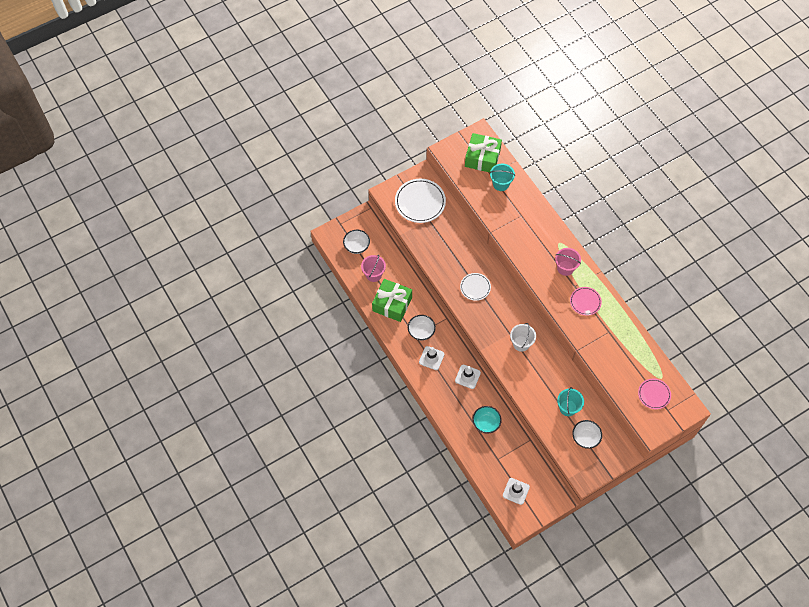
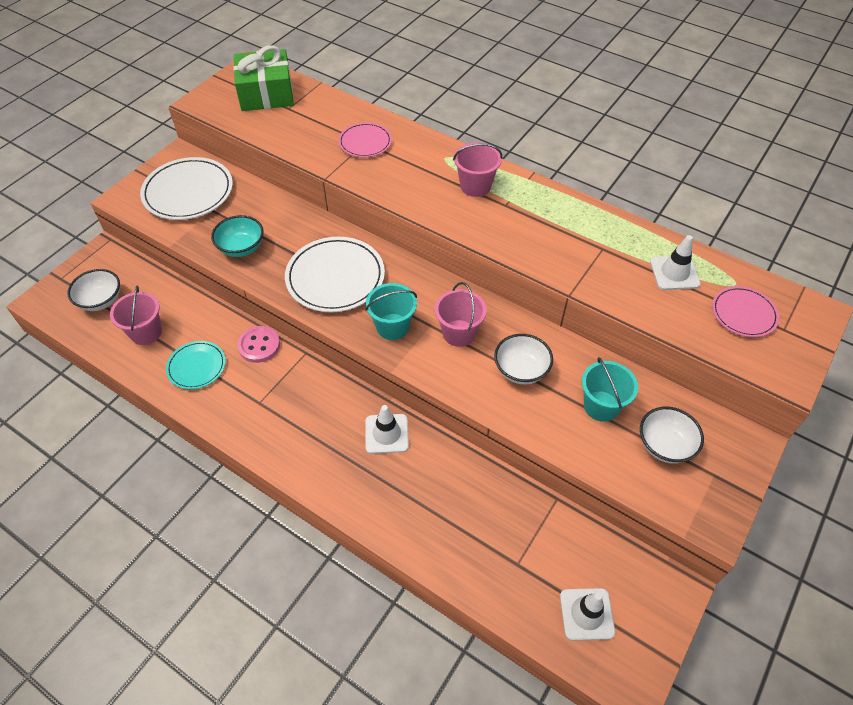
camera: 25 degrees left, 10 degrees down
(392, 304) = (196, 366): green gift -> turquoise plate
(421, 331) = (268, 391): white bowl -> white bowl (521, 370)
(425, 305) = (259, 345): none -> pink button
(431, 358) = (305, 428): white traffic cone -> white traffic cone (674, 273)
(475, 287) = (335, 277): white plate -> white plate, size x1.72
(486, 423) = (460, 503): turquoise bowl -> turquoise bowl (241, 248)
(501, 184) = (311, 115): turquoise bucket -> turquoise bucket (392, 326)
(521, 343) = (459, 333): white bucket -> pink bucket
(585, 302) = (536, 220): pink plate -> pink plate (365, 142)

